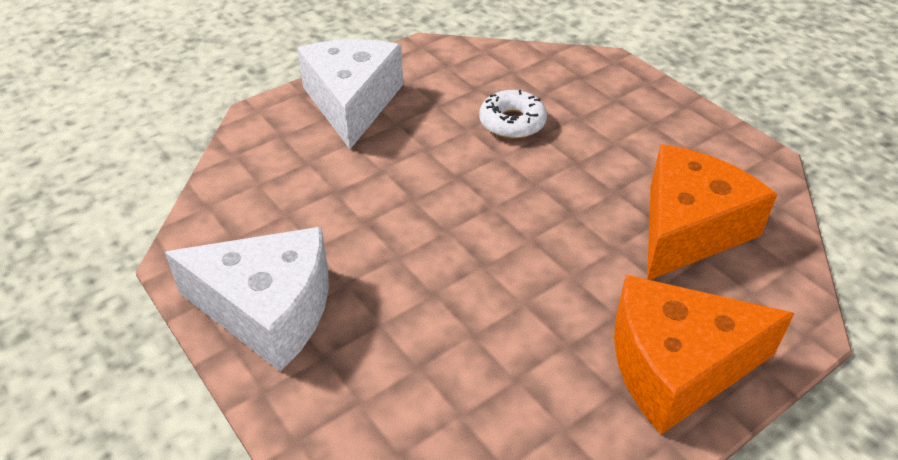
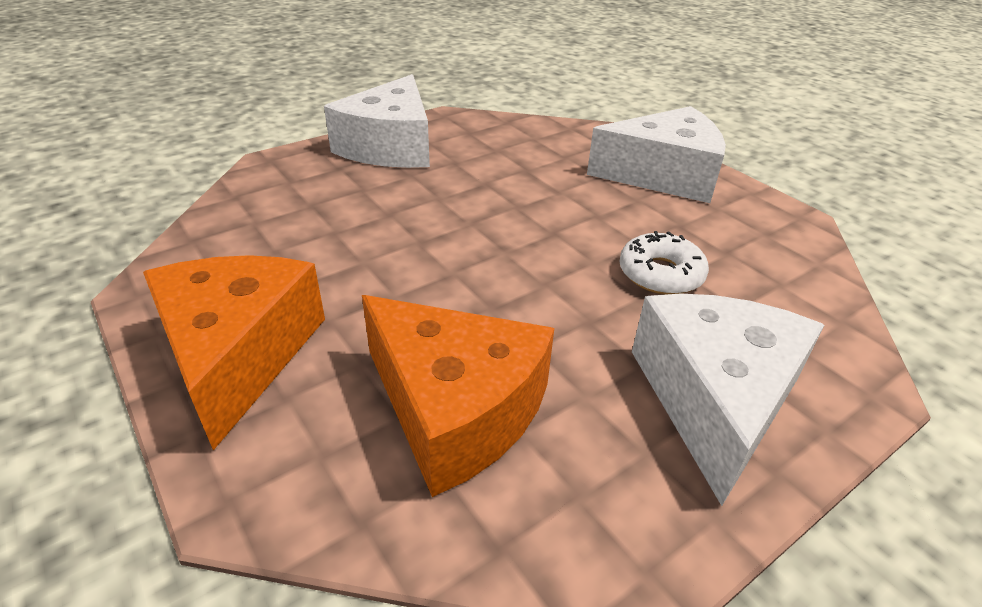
camera: 90 degrees right, 5 degrees down
(639, 117) = (714, 399): none -> white cheese

